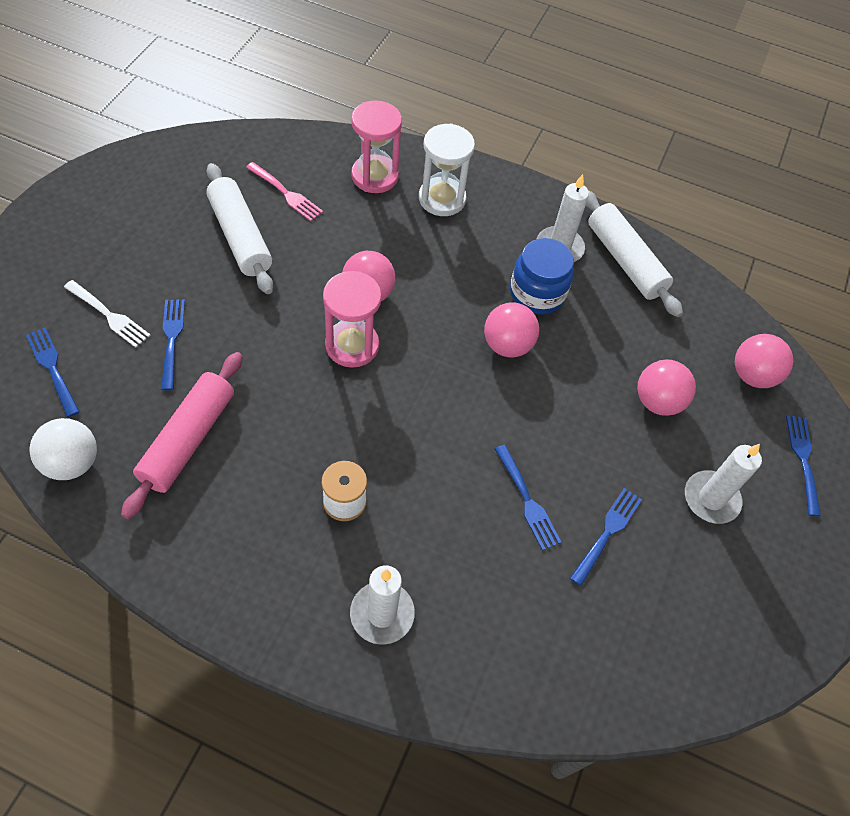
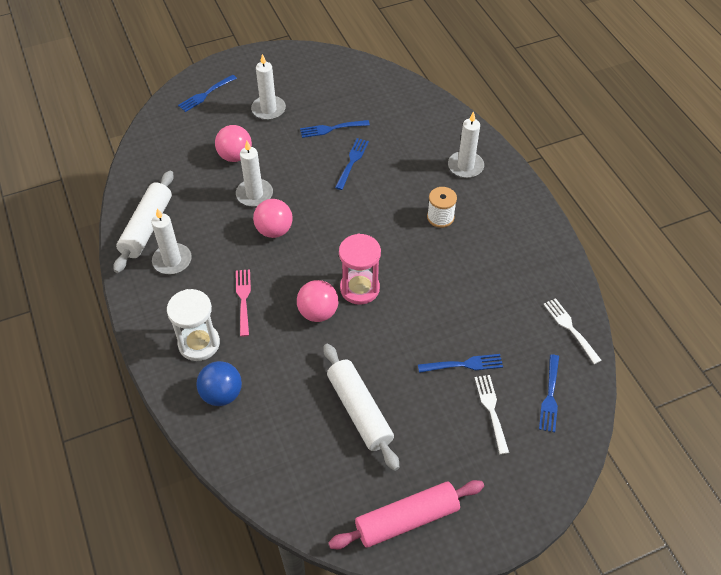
camera: 130 degrees left, 5 degrees down
(72, 463) = (571, 329): white ball -> white fork
(172, 340) = (463, 365): blue fork -> blue fork turned 135 degrees counterclockwise
(188, 439) = (497, 299): pink rolling pin -> pink rolling pin (407, 519)
(240, 236) = (359, 411): white rolling pin -> white rolling pin turned 45 degrees counterclockwise
(285, 193) = (296, 425): pink fork -> pink fork (243, 300)
(374, 176) = (222, 394): pink hourglass -> blue ball
(537, 294) = (221, 245): blue jar -> none
(577, 370) = (254, 194): none -> white candle
(752, 375) = (172, 135): pink ball -> none

